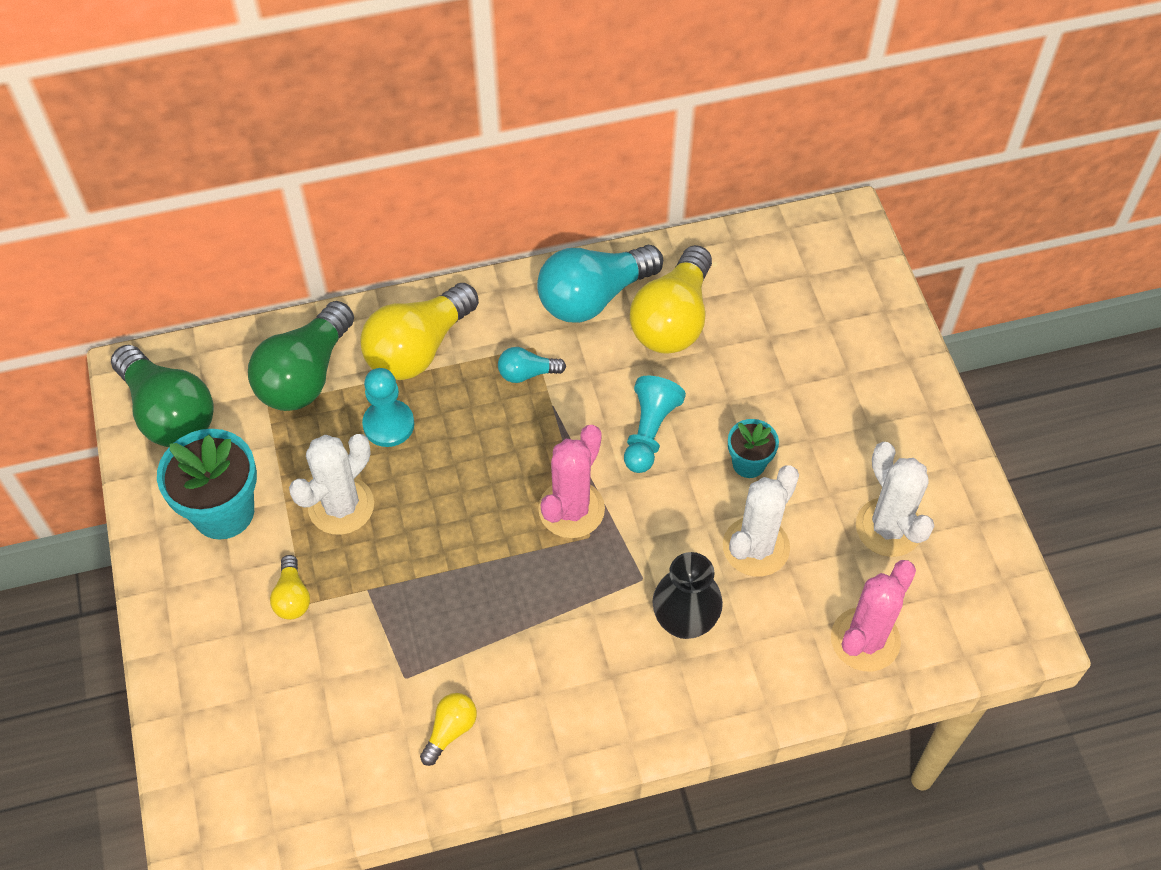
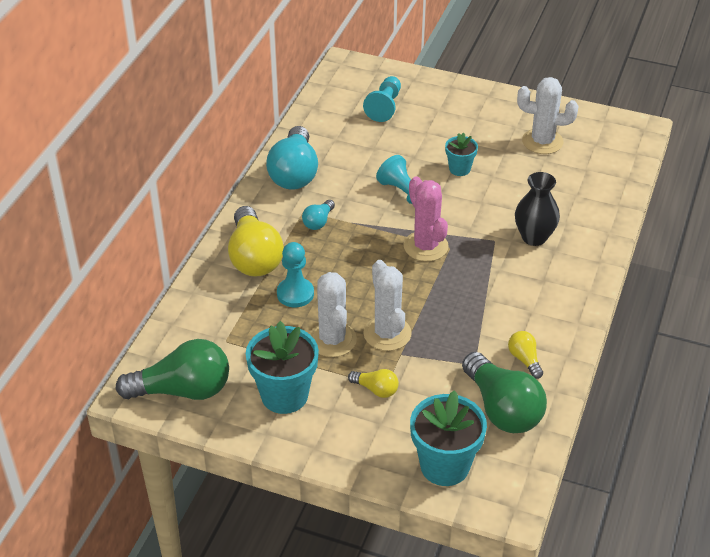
camera: 55 degrees left, 15 degrees down
(219, 737) = (444, 466): none -> turquoise flower pot
(305, 375) = (221, 314): green light bulb -> green light bulb (502, 408)
(673, 319) = (341, 151): yellow light bulb -> none
(756, 547) = (512, 191): white cactus -> white cactus (387, 333)
(800, 312) = (384, 107): none -> turquoise pawn
(865, 639) = (599, 180): pink cactus -> none

